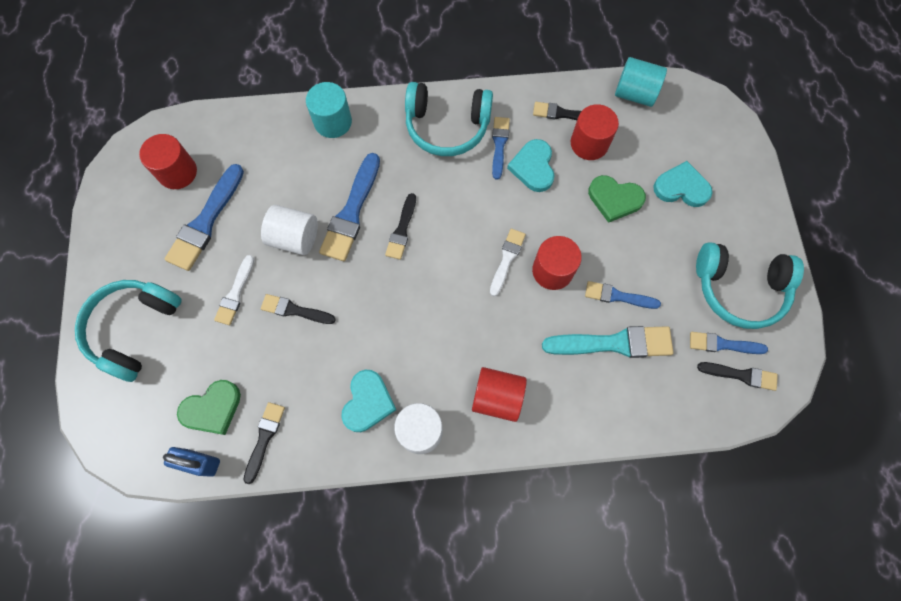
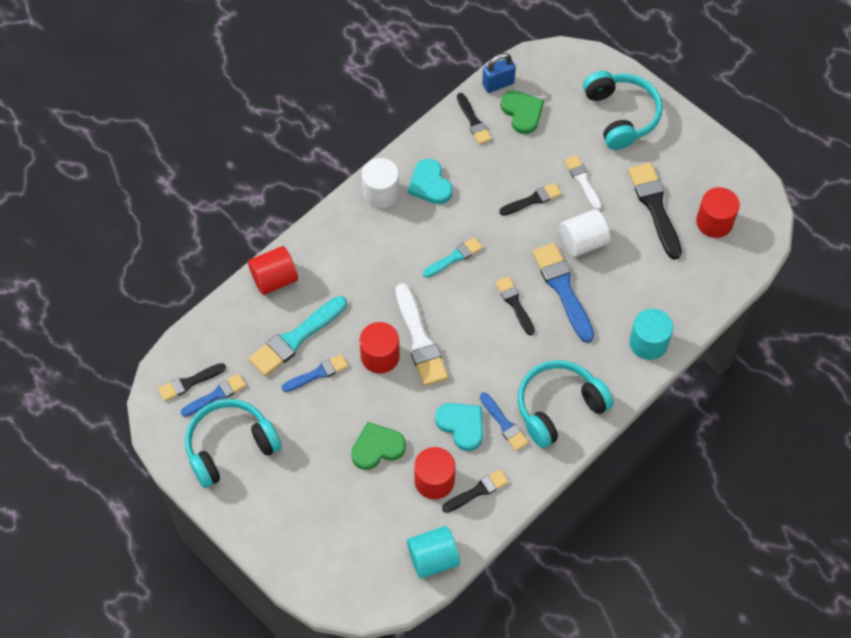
camera: 140 degrees right, 10 degrees down
(206, 222) = (655, 207): blue brush -> black brush
(212, 409) = (522, 113): green heart -> green heart turned 135 degrees clockwise
(412, 310) = (454, 257): none -> turquoise brush
(497, 397) = (348, 247): red cylinder -> red cylinder (274, 279)
(507, 259) = (420, 340): white brush -> white brush, size x1.68
(681, 187) = (331, 499): turquoise heart -> none

